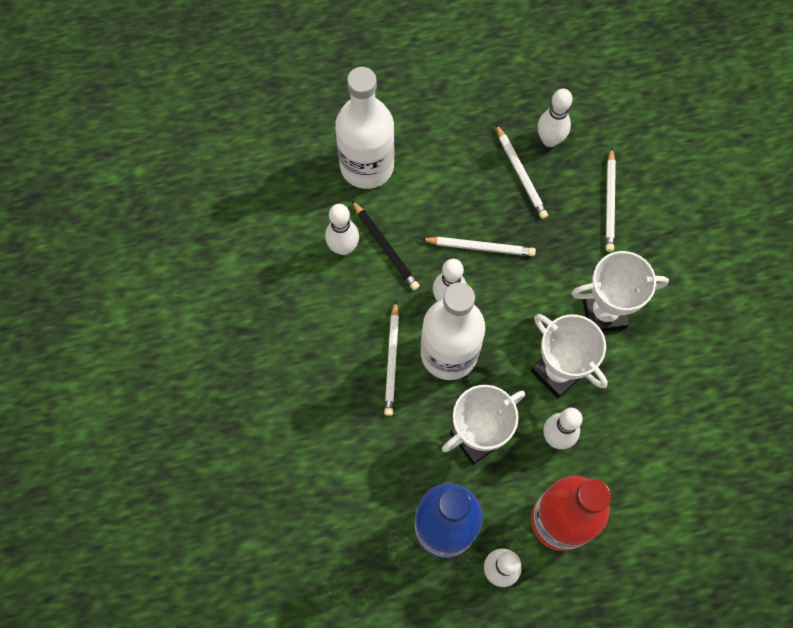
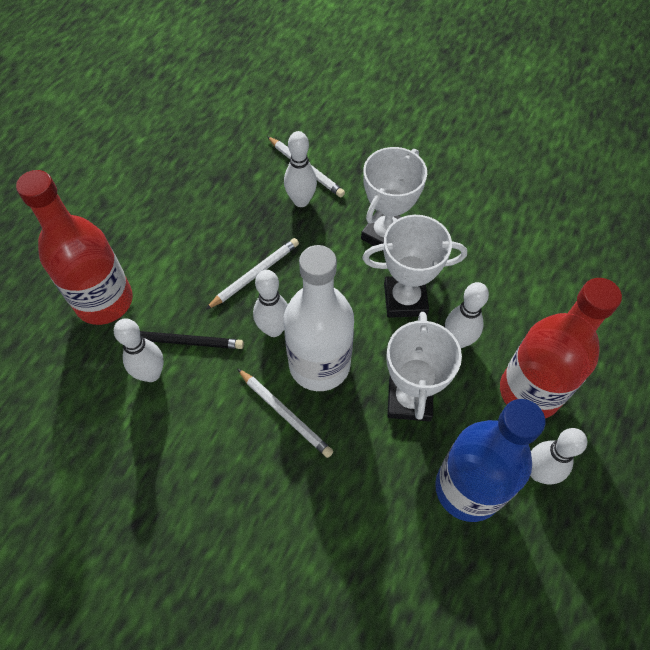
camera: 50 degrees left, 10 degrees down
(367, 166) = (104, 301): white bottle -> red bottle
(521, 174) = (226, 204): white pencil -> none
(549, 140) = (221, 168): white bowling pin -> white bowling pin (301, 201)

